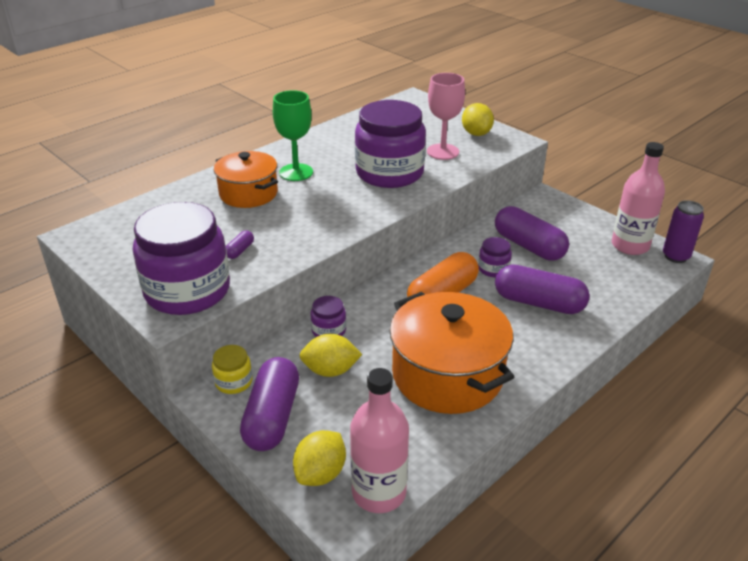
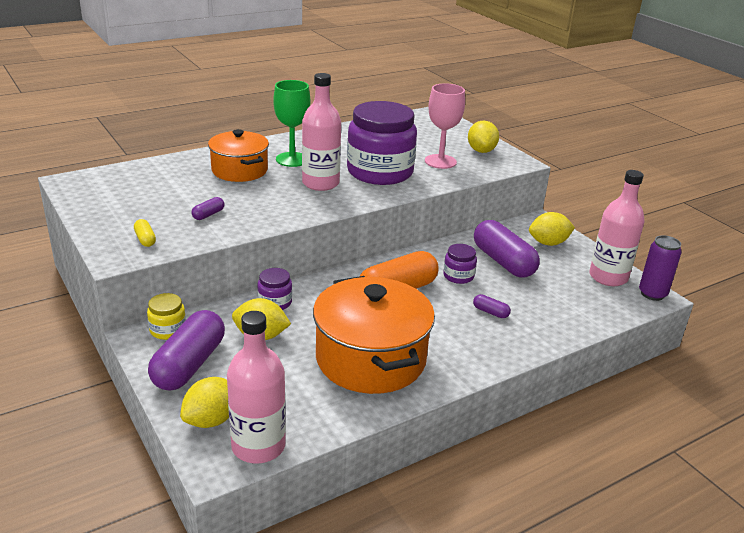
camera: 10 degrees right, 5 degrees down
(187, 291) = (145, 239): purple jar -> yellow capsule
(337, 195) = (320, 183): none -> pink bottle
(539, 303) = (490, 312): purple capsule -> purple capsule, size x0.42
(562, 219) = (548, 243): none -> yellow lemon

